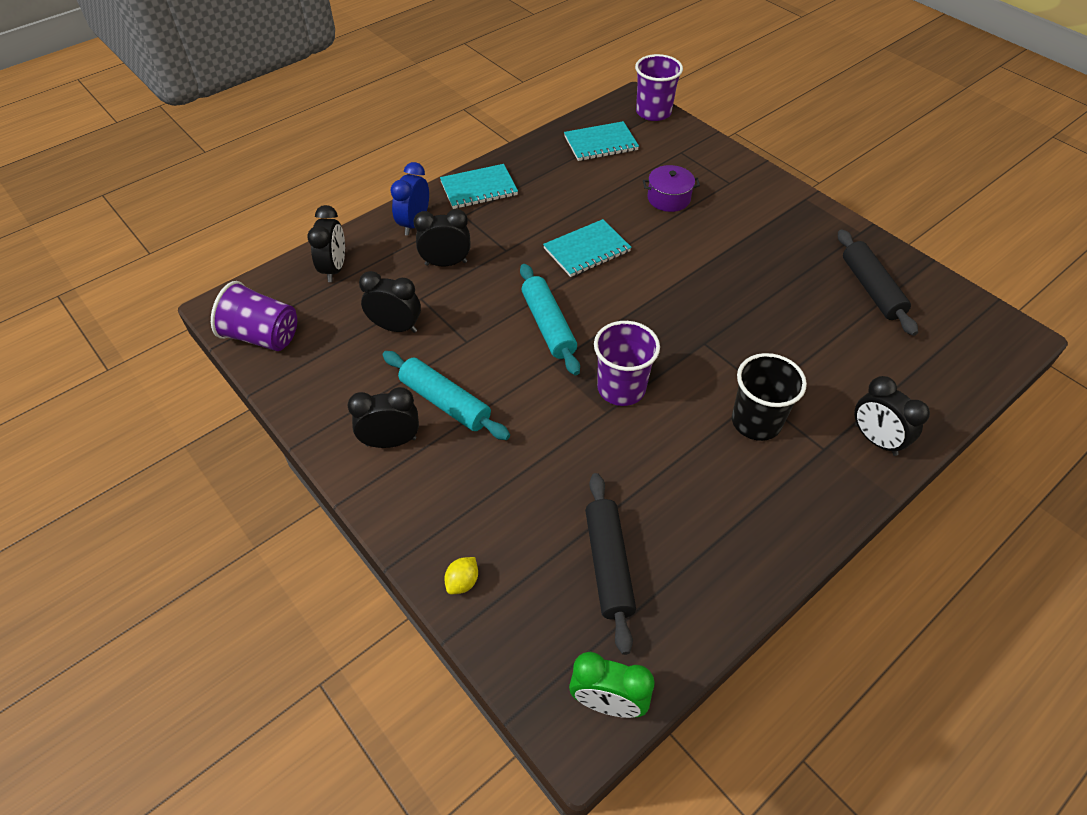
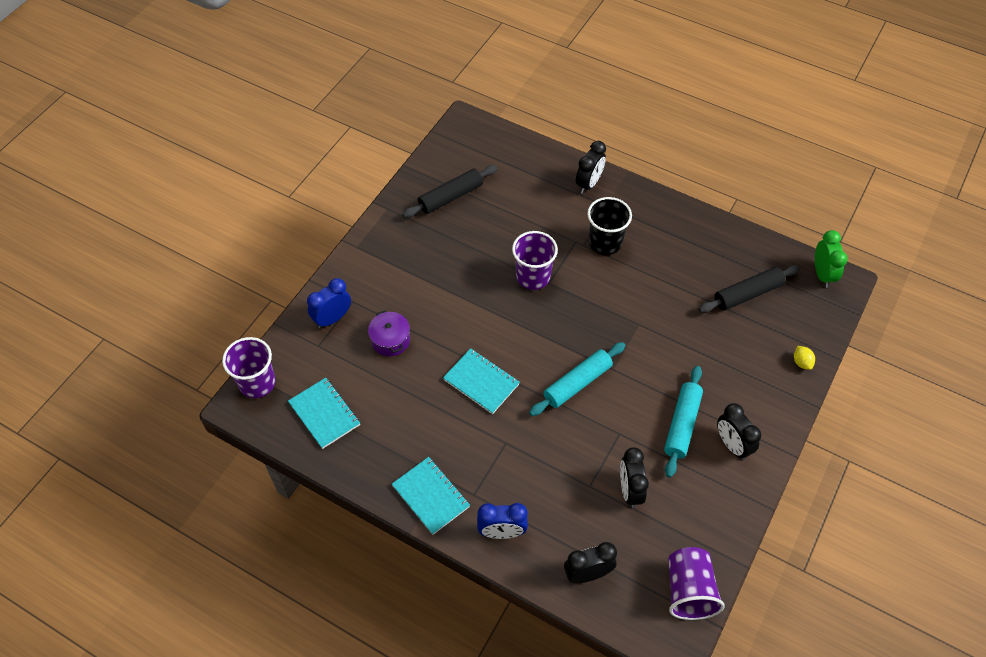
camera: 110 degrees left, 5 degrees up
(446, 263) = (541, 483): black clock -> none
(462, 582) = (801, 362): yellow lemon -> yellow lemon turned 60 degrees clockwise
(621, 388) = (614, 321): purple cup -> purple cup (533, 276)
(711, 166) = (332, 318): none -> blue clock

